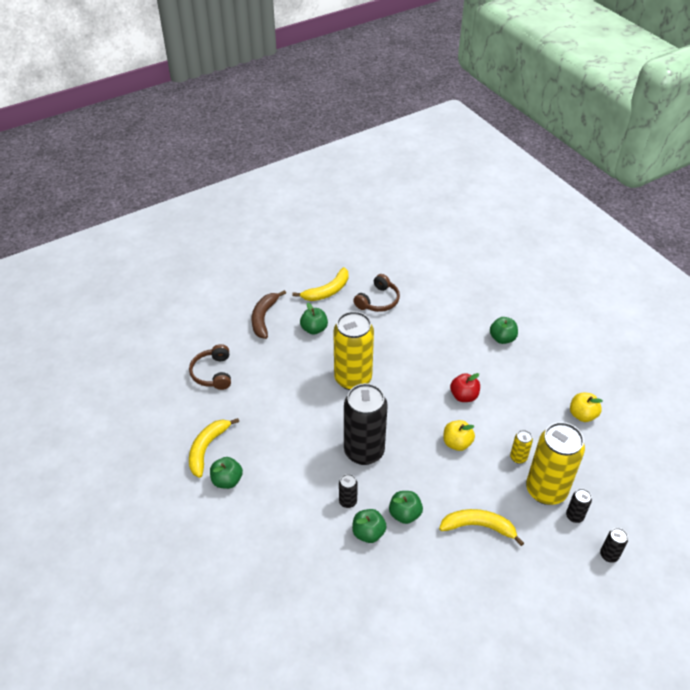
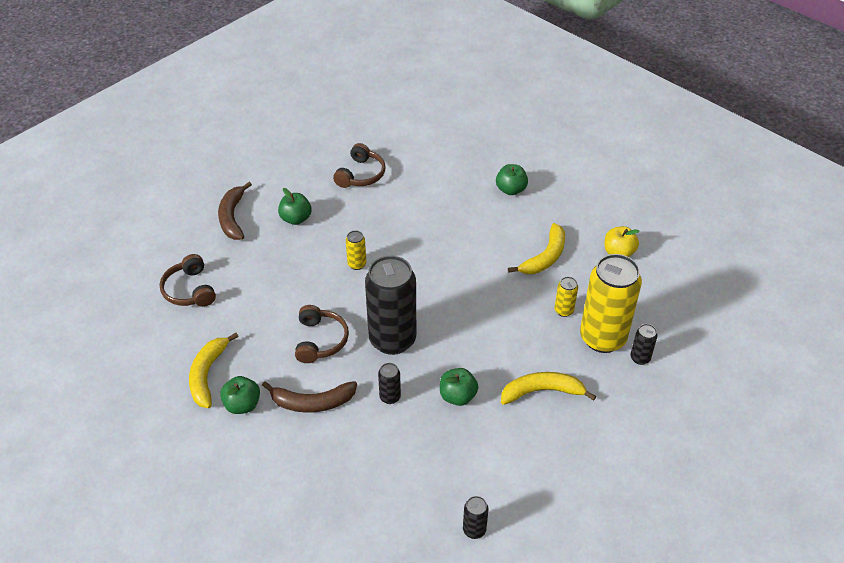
camera: 15 degrees left, 0 degrees up
(283, 491) = (312, 402): none -> brown banana
(304, 439) = (320, 340): none -> brown headphones
(327, 291) = (299, 174): yellow banana -> yellow banana (545, 257)
(353, 379) = (357, 264): yellow can -> yellow can, size x0.42
(368, 533) = (423, 425): green apple -> none
(457, 443) = (493, 309): yellow apple -> none
(464, 396) = (486, 258): red apple -> none
(609, 555) = (686, 390): black can -> black can (474, 530)

